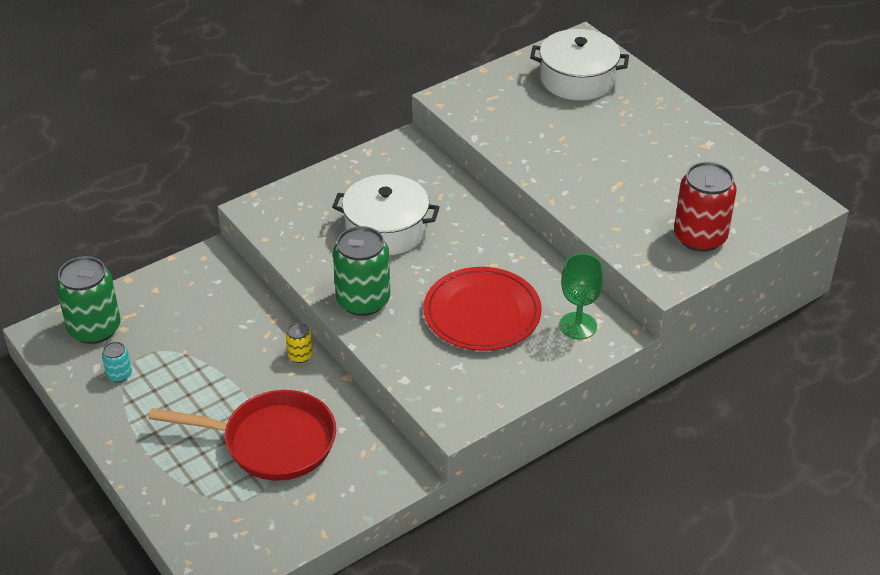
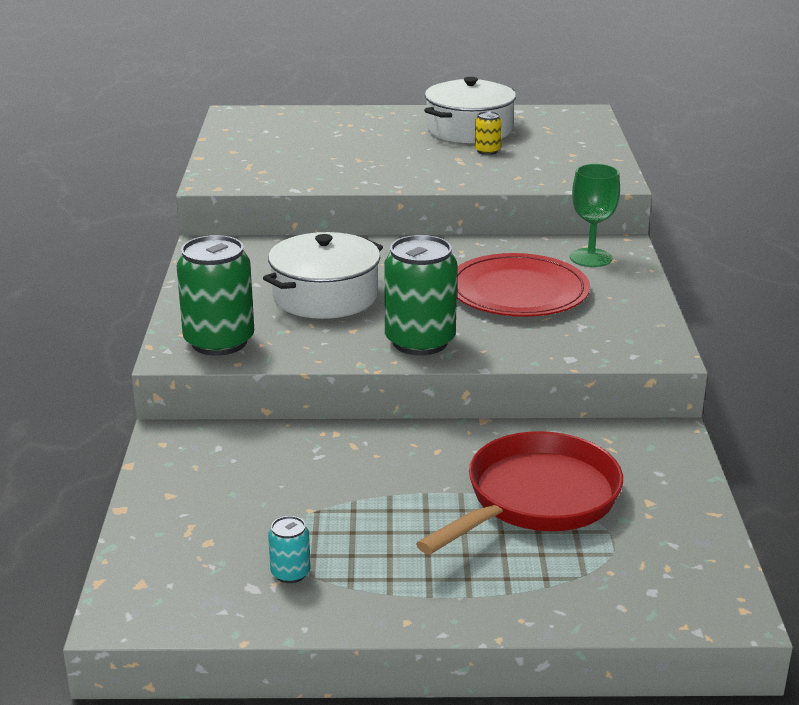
camera: 55 degrees left, 15 degrees down
(94, 328) = (176, 565): green can -> green can (219, 342)
(300, 355) = (415, 436): yellow can -> yellow can (487, 151)
(577, 79) = (286, 130): white pot -> white pot (469, 130)
(700, 237) = (574, 154): red can -> none

